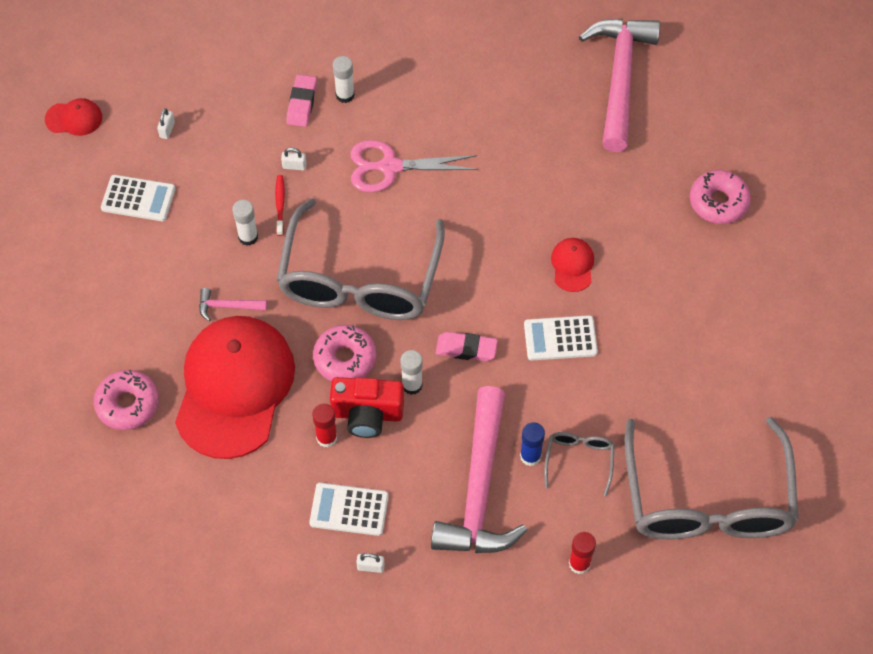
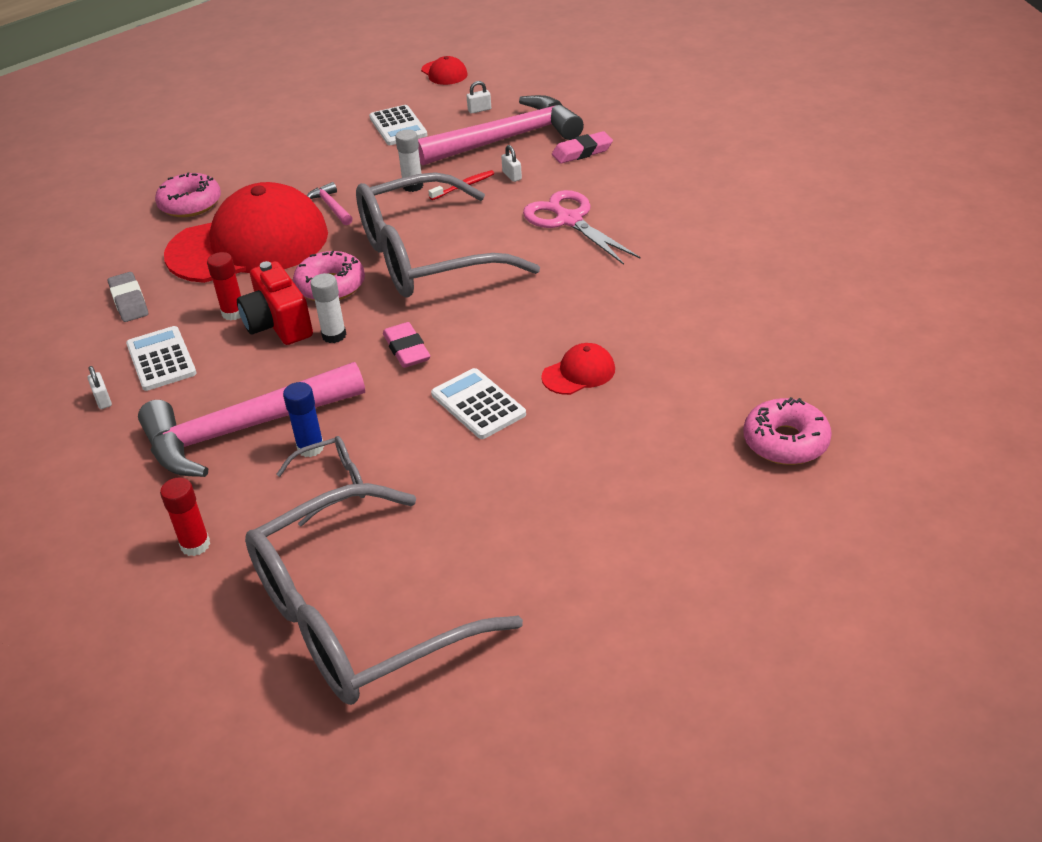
camera: 60 degrees right, 20 degrees down
(247, 504) = (129, 301): none -> grey eraser
(345, 95) = (618, 167): white glue stick -> none
(619, 78) = (852, 302): pink hammer -> pink hammer (507, 139)

